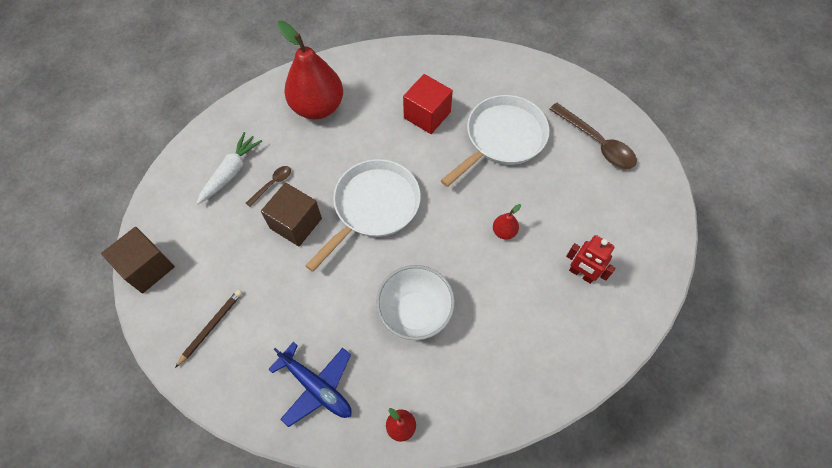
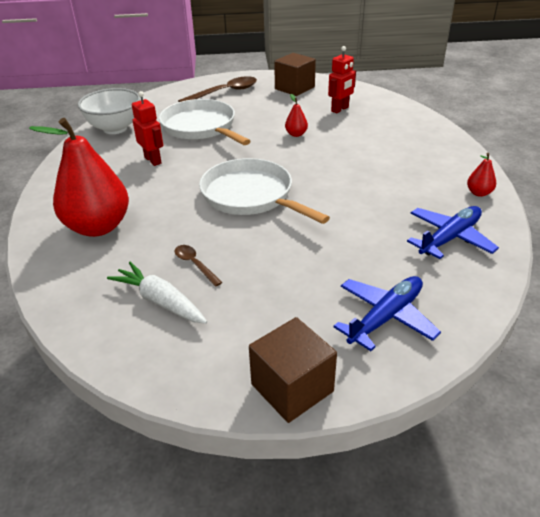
camera: 80 degrees left, 25 degrees down
(211, 327) = (385, 317): brown pencil -> blue plane
(296, 223) = (256, 247): brown cube -> brown cube (294, 88)
(415, 313) = (370, 180): white bowl -> white bowl (115, 128)
(427, 115) = (153, 160): red cube -> red robot

